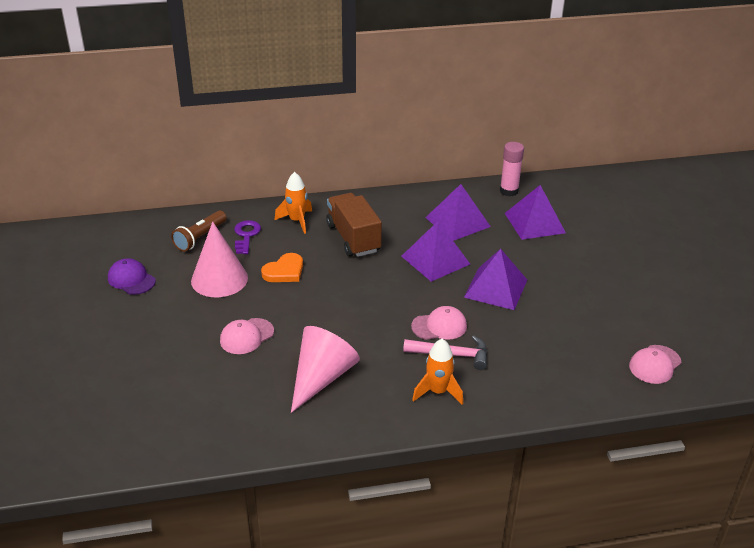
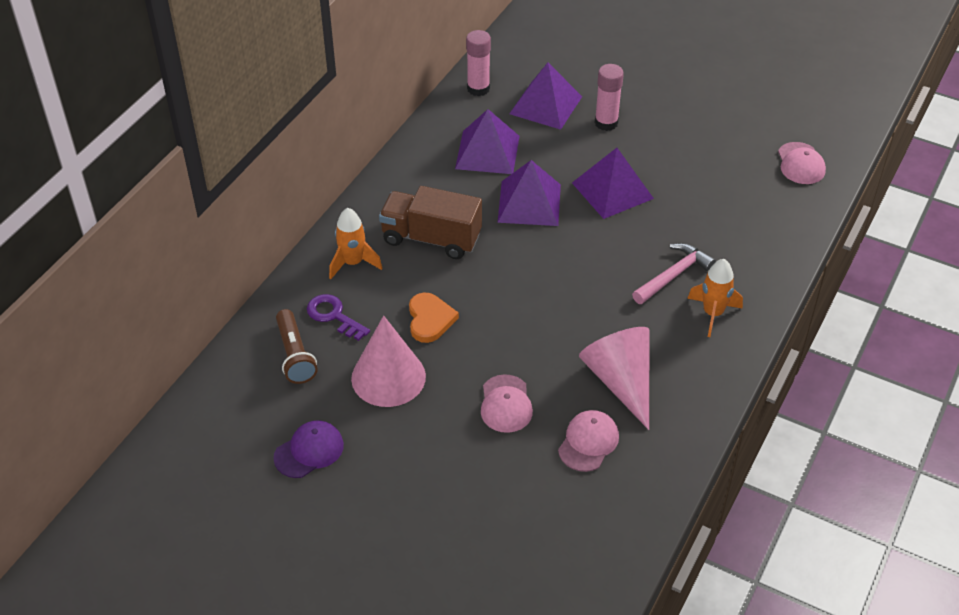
camera: 50 degrees left, 10 degrees up
(131, 279) = (309, 451): purple cap -> purple cap turned 150 degrees clockwise
(439, 326) = (627, 259): pink cap -> pink cap (588, 442)
(556, 255) = (606, 123): none -> pink glue stick

